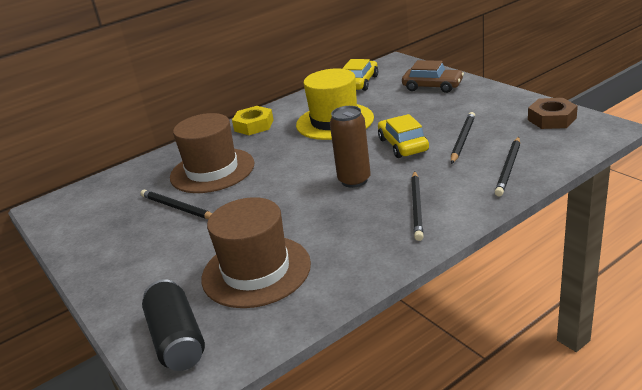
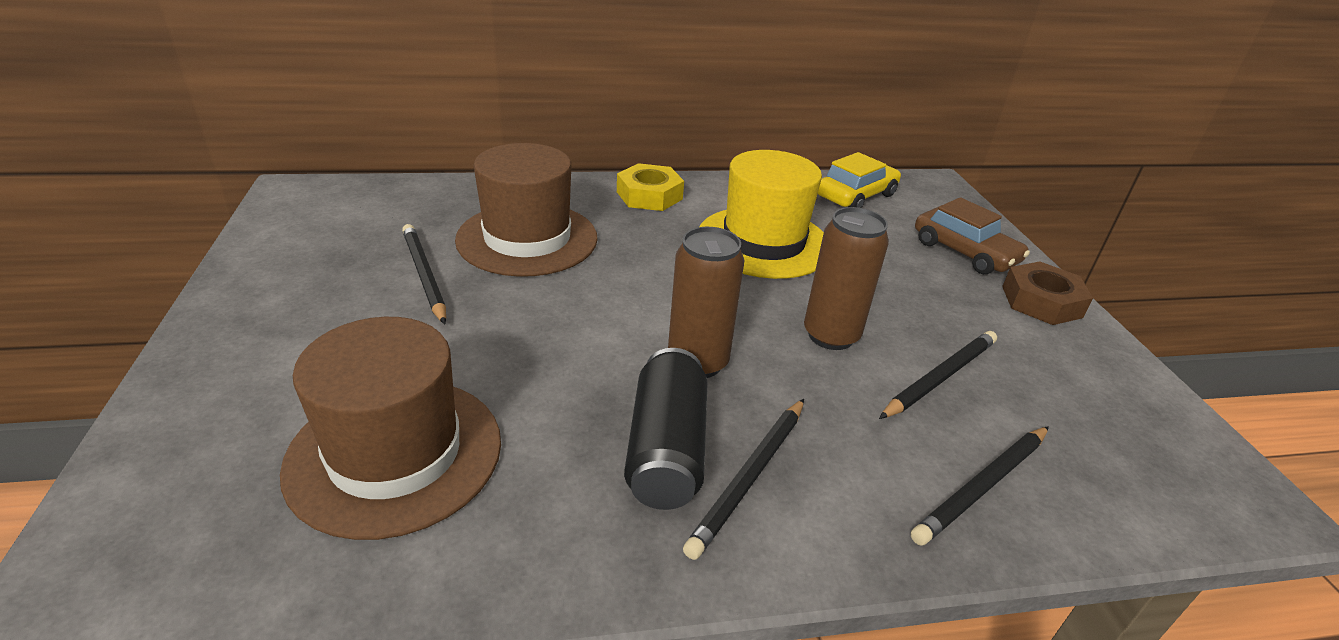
camera: 20 degrees right, 5 degrees up
(177, 339) = (157, 519): black can -> black can (666, 449)
(403, 145) = (831, 335): yellow car -> brown can
(551, 119) = (1143, 419): brown nut -> brown nut (1041, 301)

